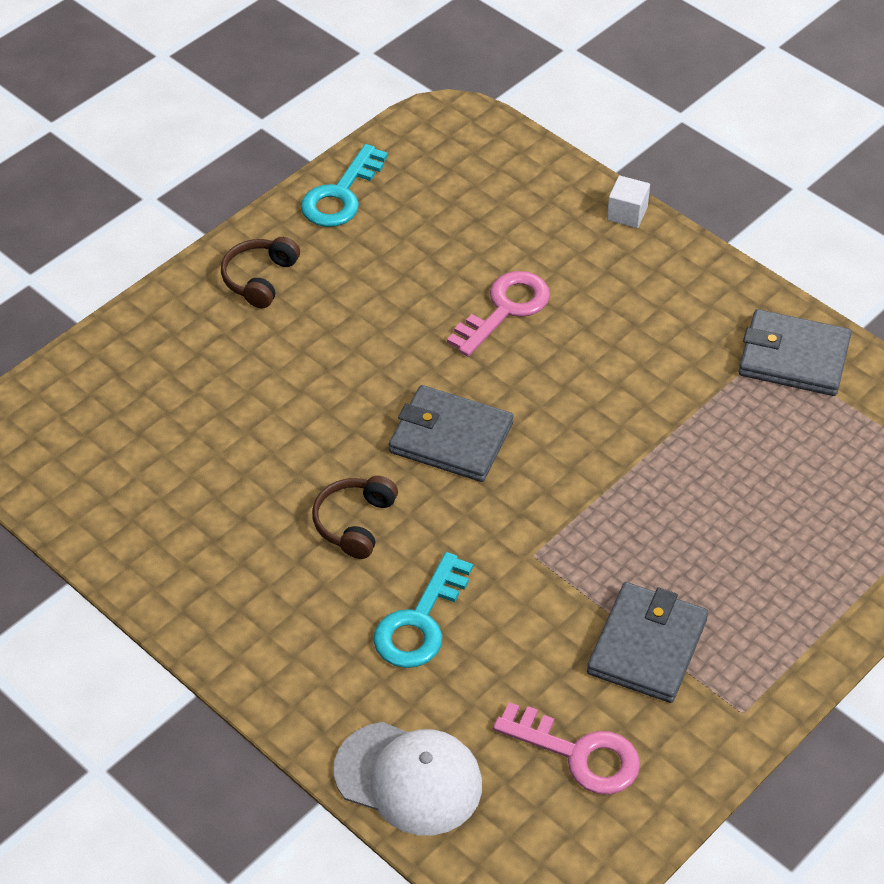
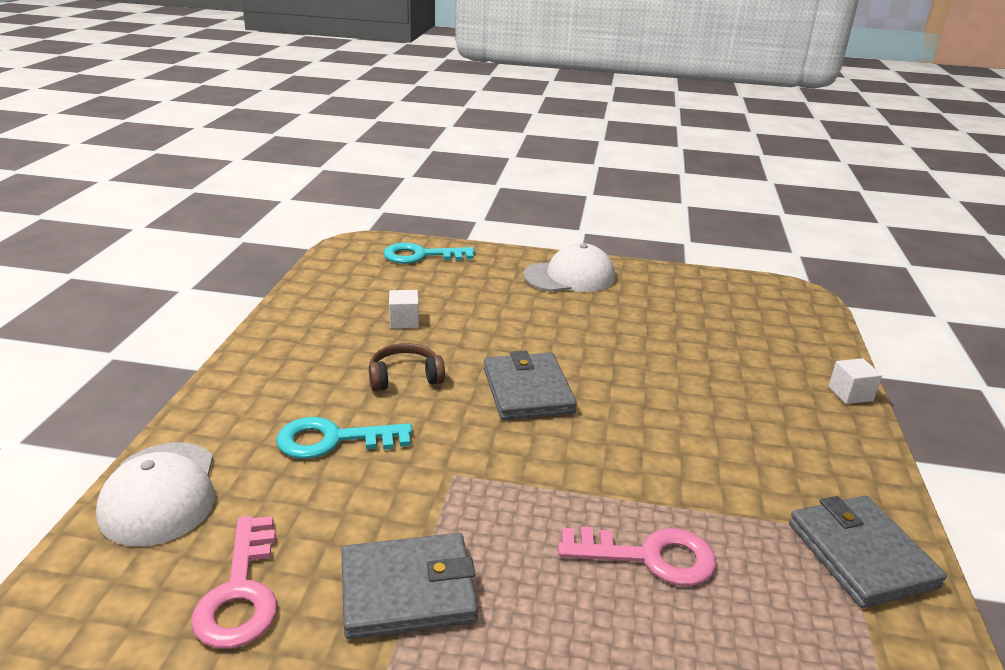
camera: 55 degrees right, 20 degrees down
(240, 475) = (404, 321): none -> white cube
(259, 279) = (569, 276): brown headphones -> white cap
(341, 195) = (674, 279): turquoise key -> turquoise key (421, 256)
(505, 309) = (676, 372): pink key -> pink key (649, 556)

